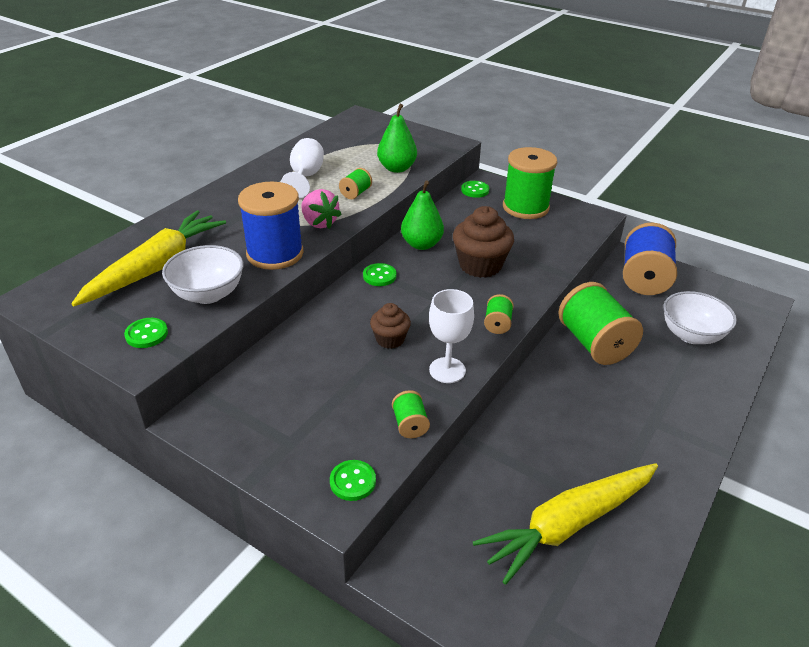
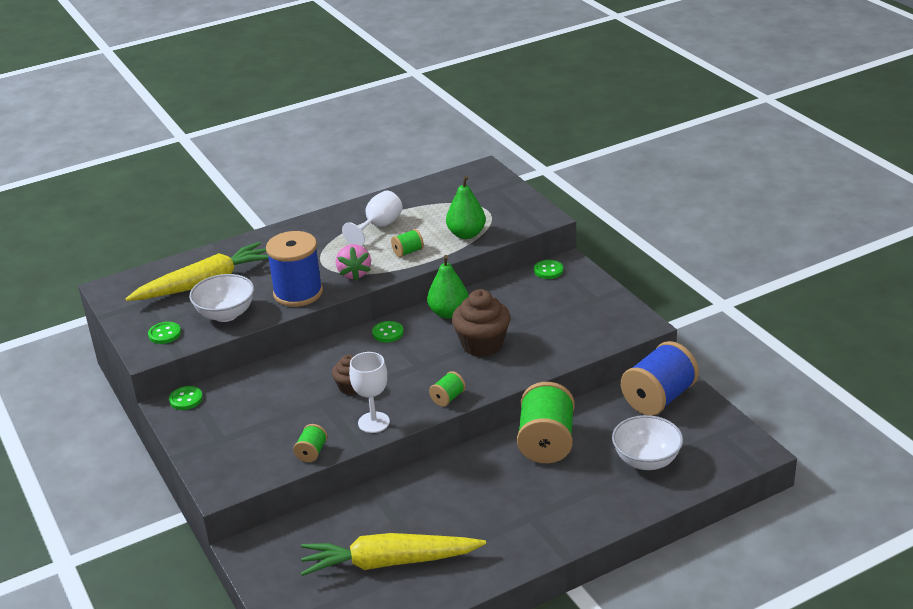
camera: 30 degrees right, 5 degrees down
(353, 481) = (242, 476): green button -> green button (186, 399)
(525, 207) = (580, 299): green spool -> none

